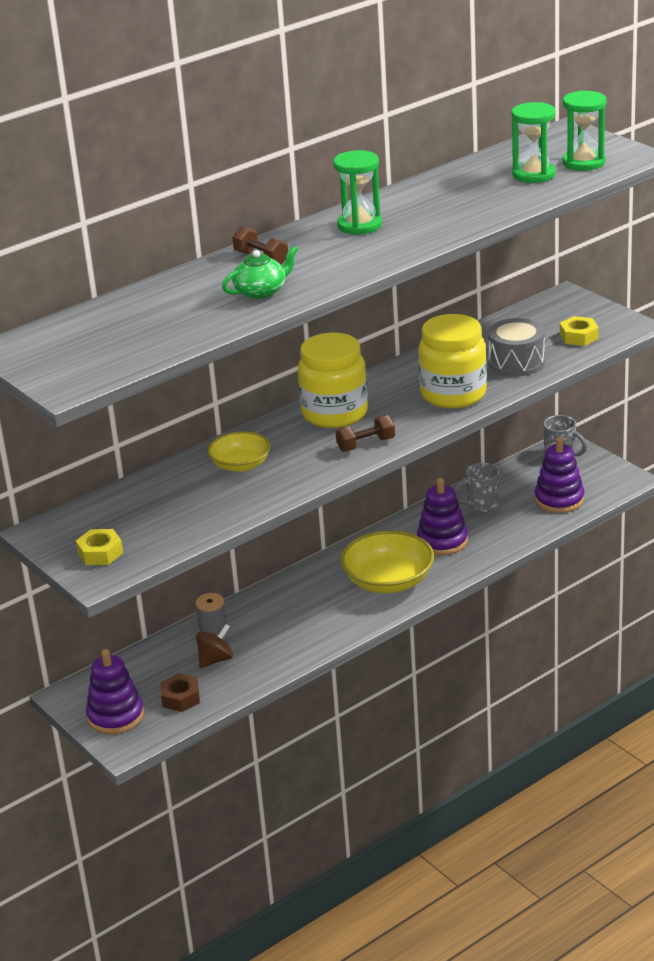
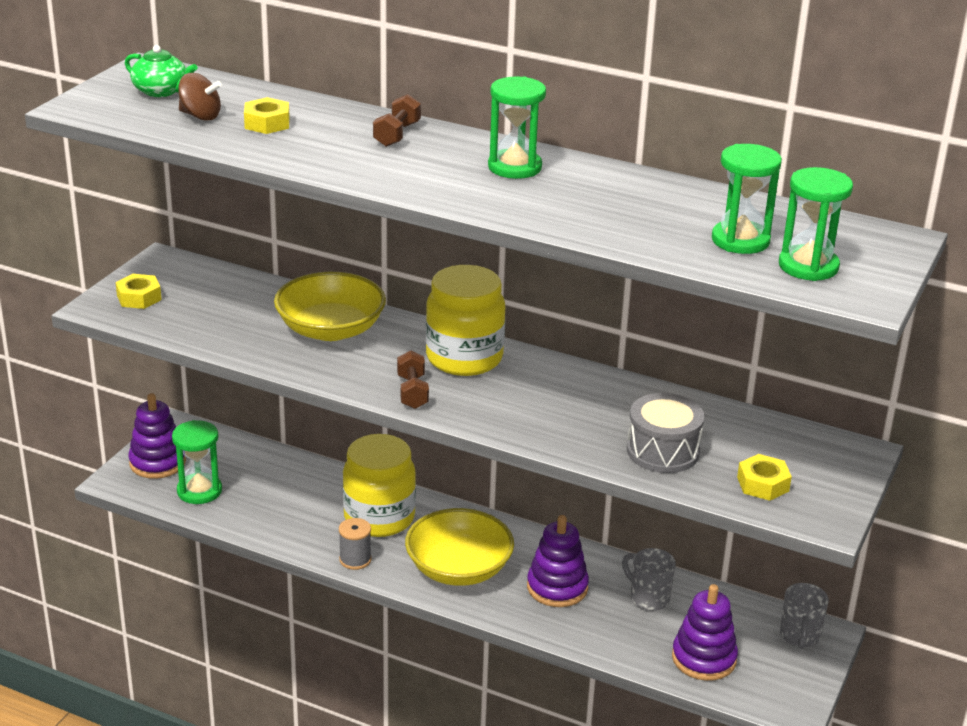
camera: 60 degrees right, 0 degrees up
(180, 698) = (199, 491): brown nut -> green hourglass
(188, 306) = (267, 123): none -> yellow nut
(213, 630) = (313, 478): grey spool -> grey spool (355, 559)
(215, 660) = (267, 494): brown spinning top -> brown spinning top (200, 116)
(240, 465) = (330, 329): yellow bowl -> yellow bowl, size x1.61
(261, 291) = (320, 149): green teapot -> green teapot (161, 91)
(366, 444) = (412, 392): brown dumbbell -> brown dumbbell turned 45 degrees clockwise
(453, 394) = (556, 423): yellow jar -> yellow jar (379, 518)

